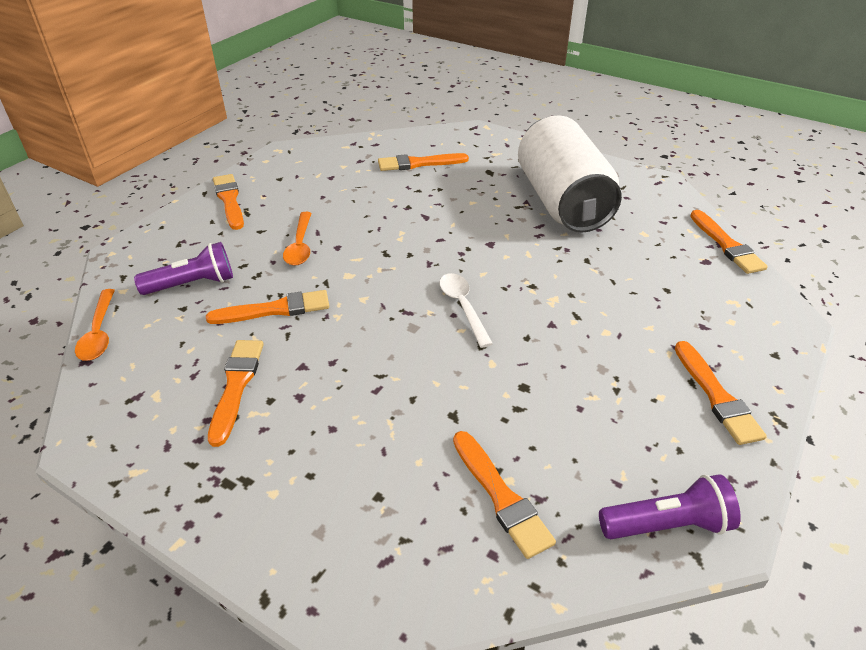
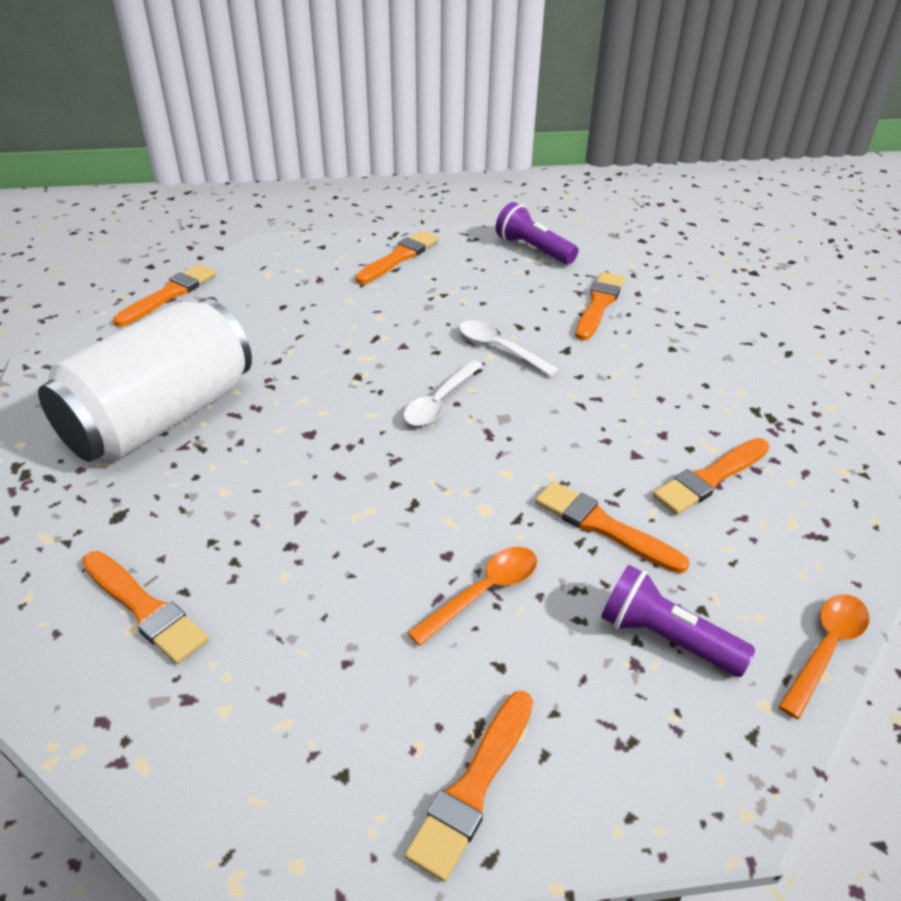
camera: 130 degrees left, 0 degrees up
(496, 374) = (499, 348): none -> white spoon

